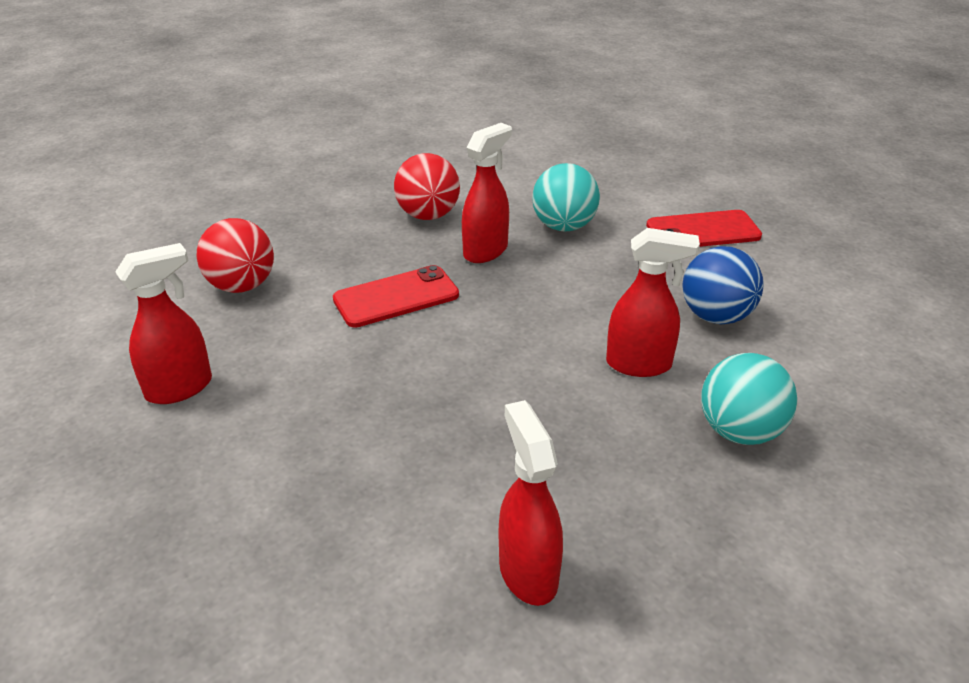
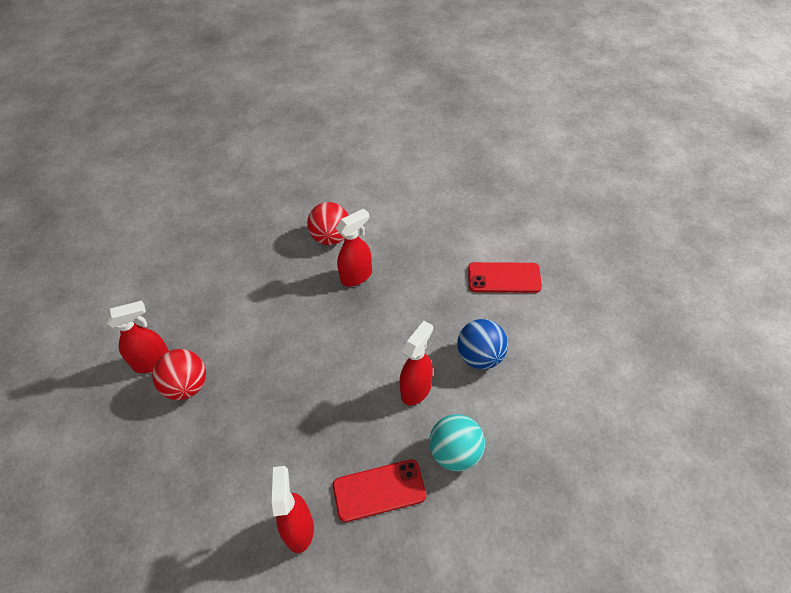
camera: 15 degrees right, 15 degrees up
(242, 286) = (204, 285): red ball -> red ball (187, 386)
(396, 297) = (290, 308): red phone -> red phone (379, 490)
(563, 226) = (413, 260): turquoise ball -> none
(639, 364) = (416, 389): red spray bottle -> red spray bottle turned 75 degrees counterclockwise

